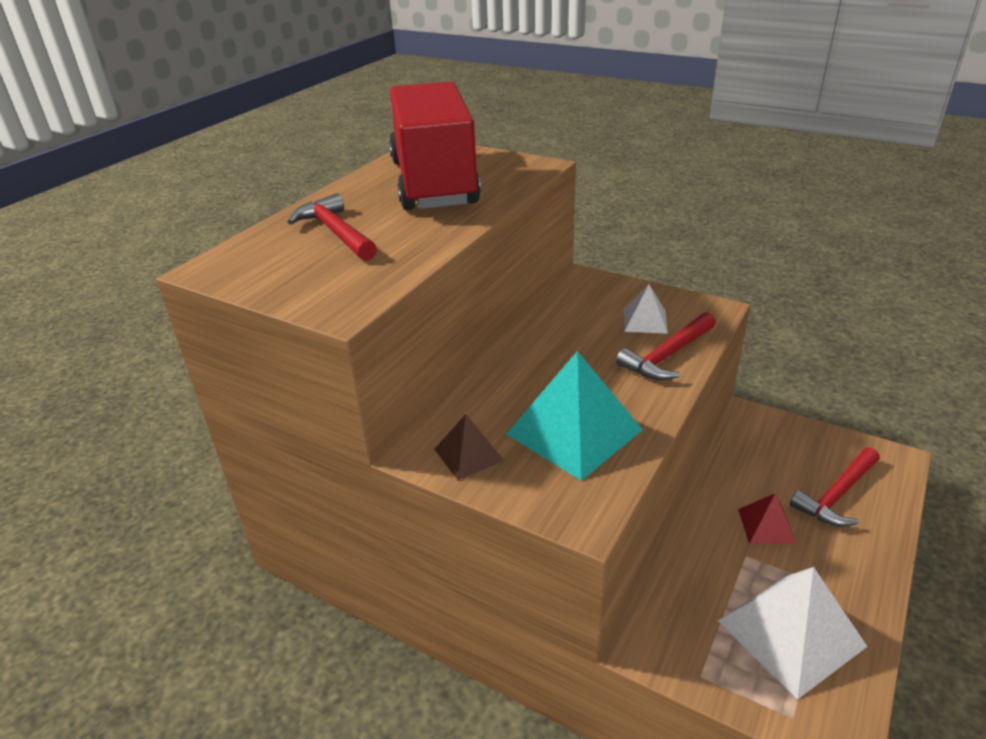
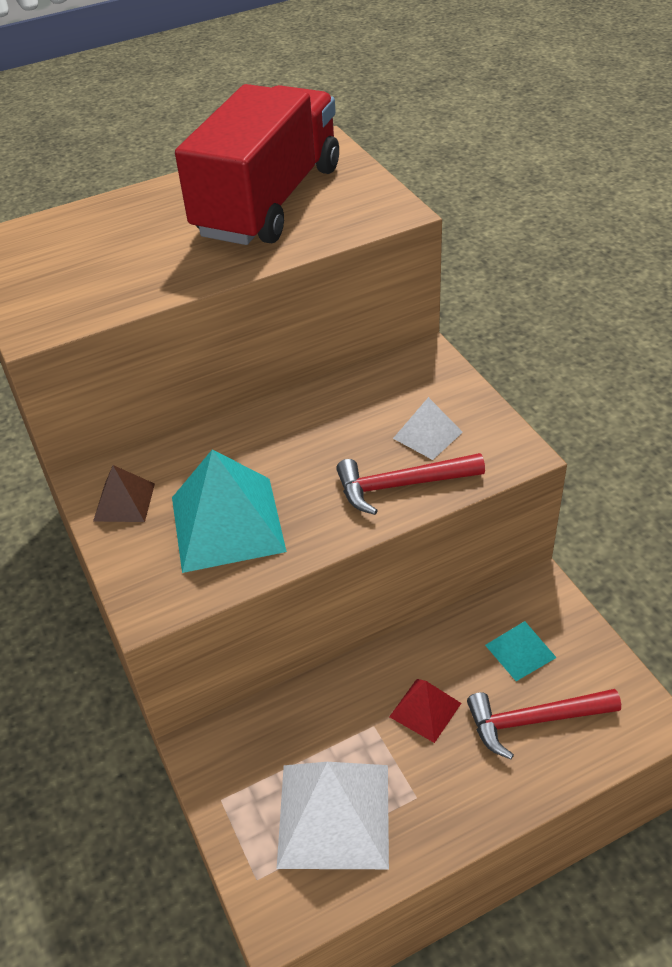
camera: 35 degrees right, 10 degrees up
(336, 232) = (121, 236): red hammer -> none
(779, 458) = (520, 651): none -> turquoise pyramid

